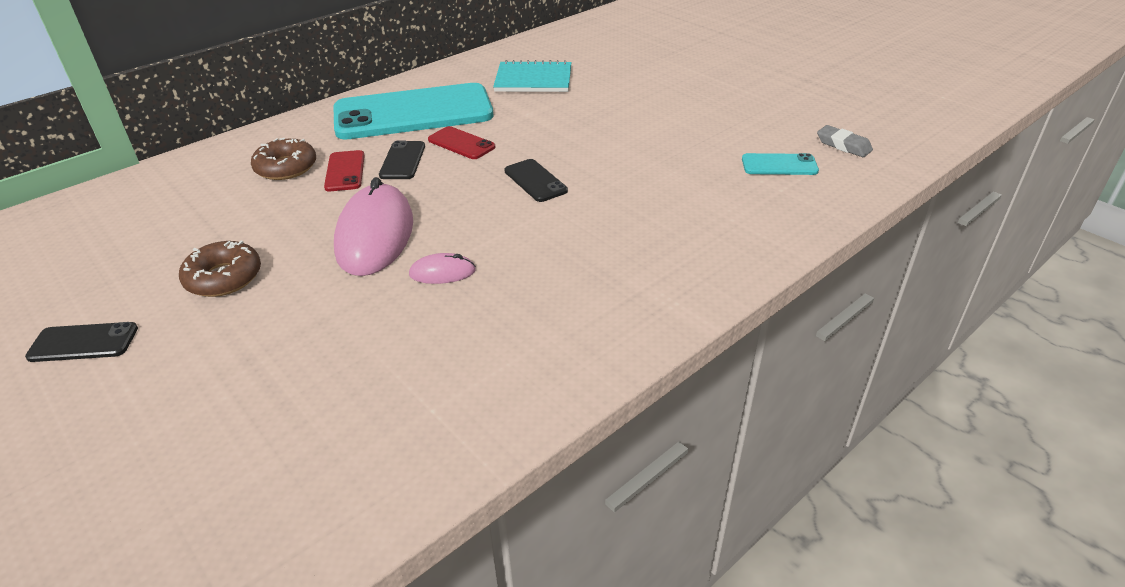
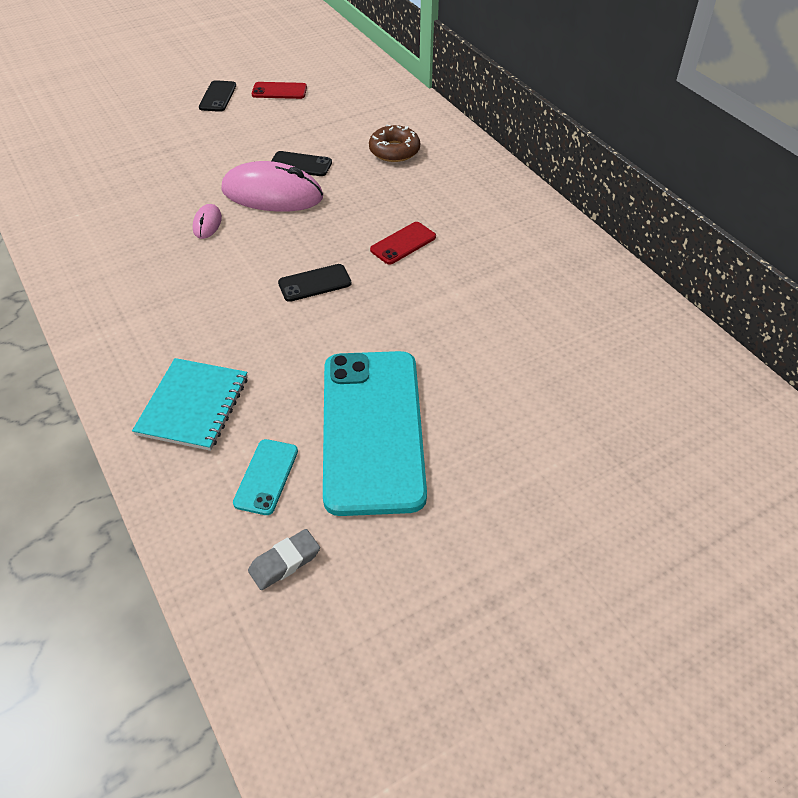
camera: 100 degrees right, 10 degrees up
(224, 278) = (255, 135): brown donut -> none
(345, 171) = (376, 179): red phone -> red phone (279, 91)
(402, 161) = (383, 208): black phone -> black phone (300, 164)
(413, 113) = (477, 217): turquoise phone -> turquoise phone (372, 430)
(533, 79) = (543, 307): turquoise notebook -> turquoise notebook (193, 406)

